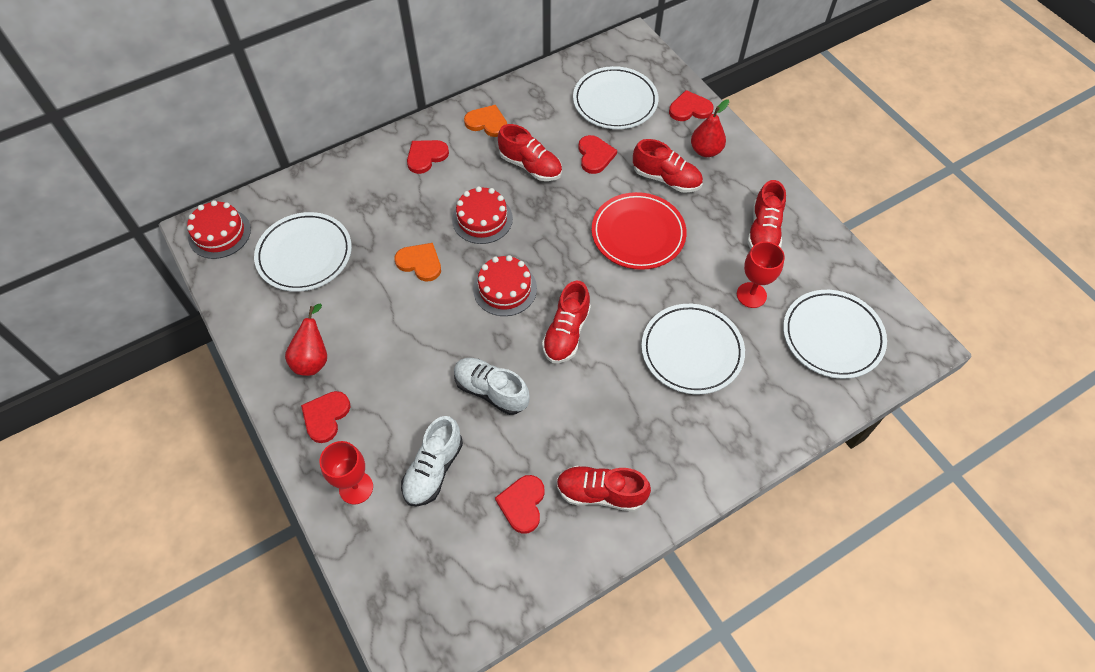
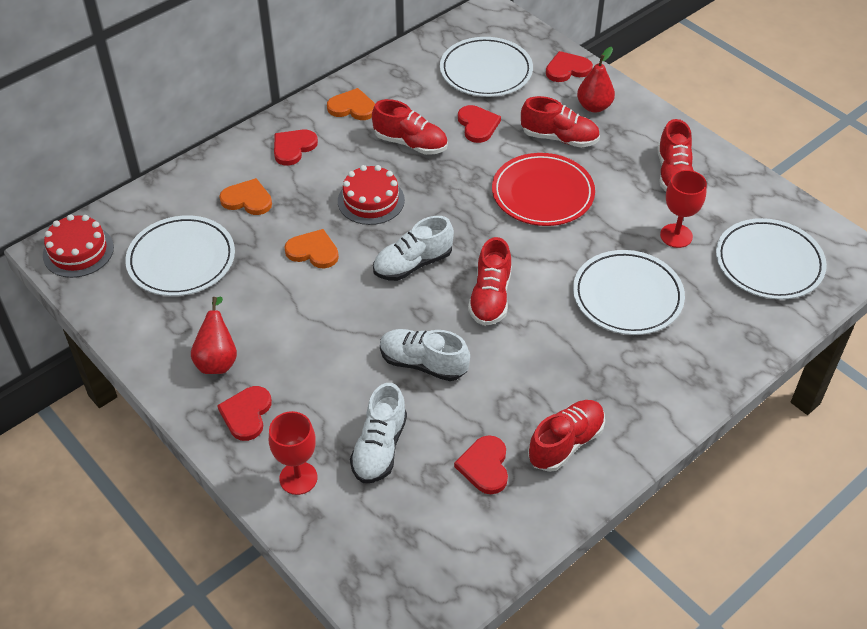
camera: 10 degrees left, 10 degrees down
(374, 203) = (247, 199): none -> orange heart
(505, 289) = (413, 264): red cake -> white shoe
(600, 493) = (565, 443): red shoe -> red shoe turned 135 degrees clockwise

